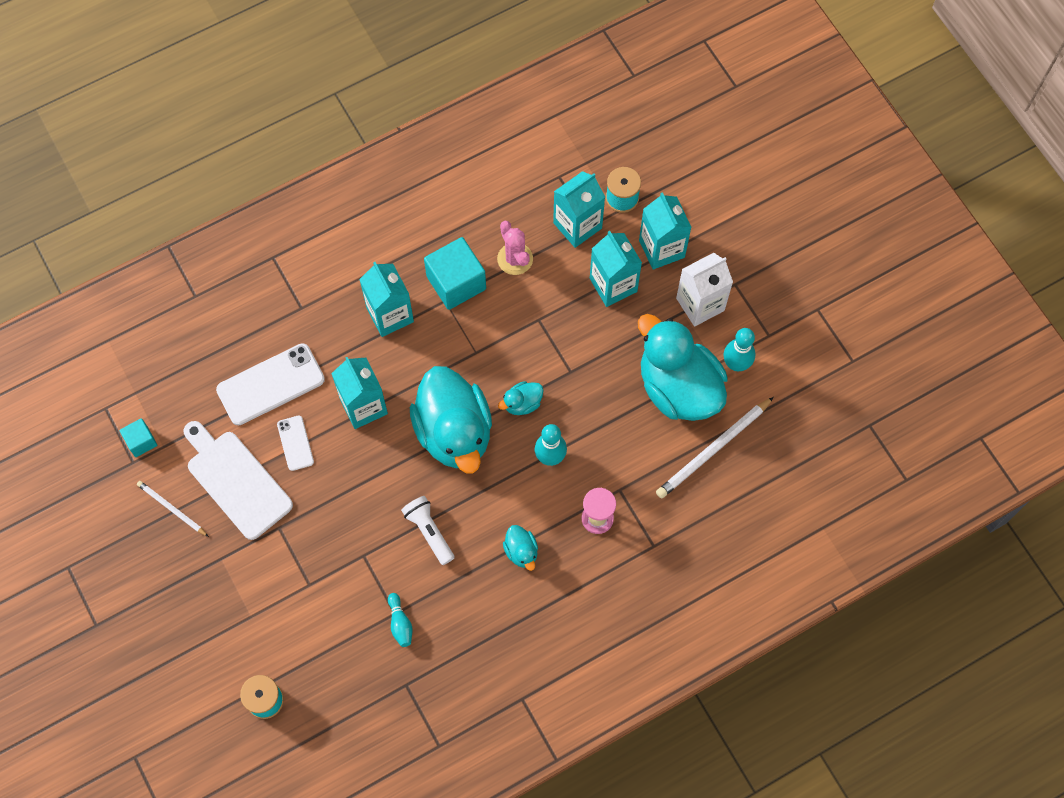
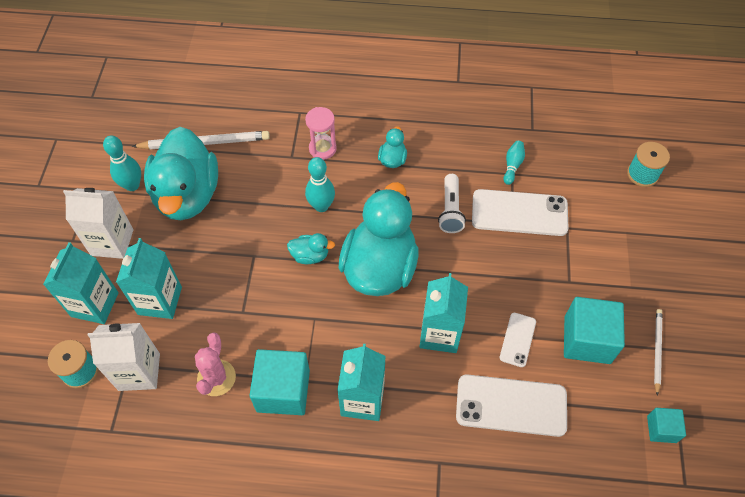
camera: 145 degrees left, 10 degrees down
(172, 509) = (657, 351): white pencil -> white pencil turned 150 degrees counterclockwise
(236, 481) = (587, 340): white cutting board -> turquoise cube
(362, 571) = (519, 213): none -> white phone
(577, 225) = (139, 372): turquoise carton -> white carton

